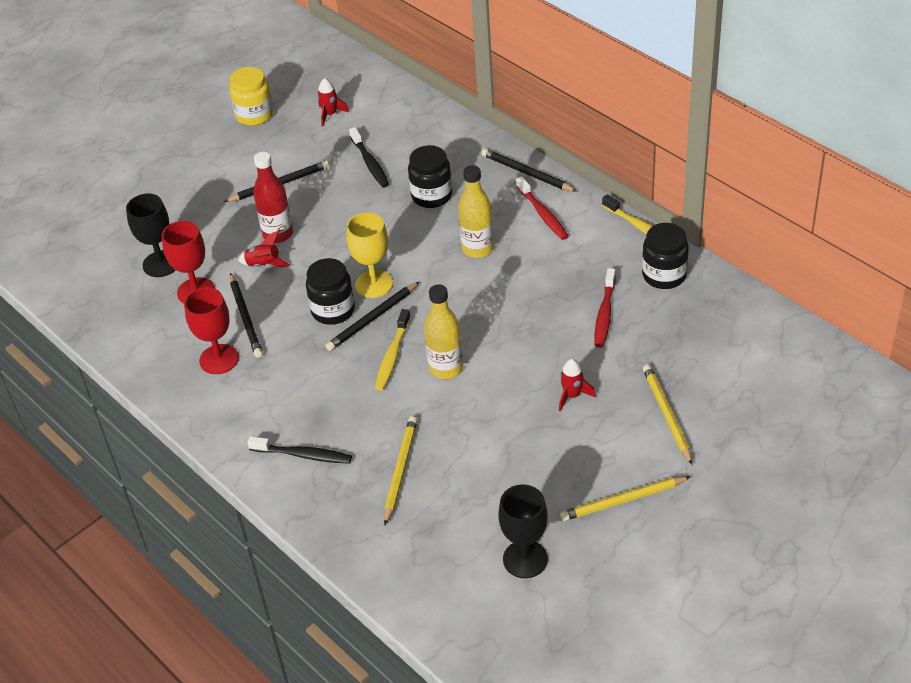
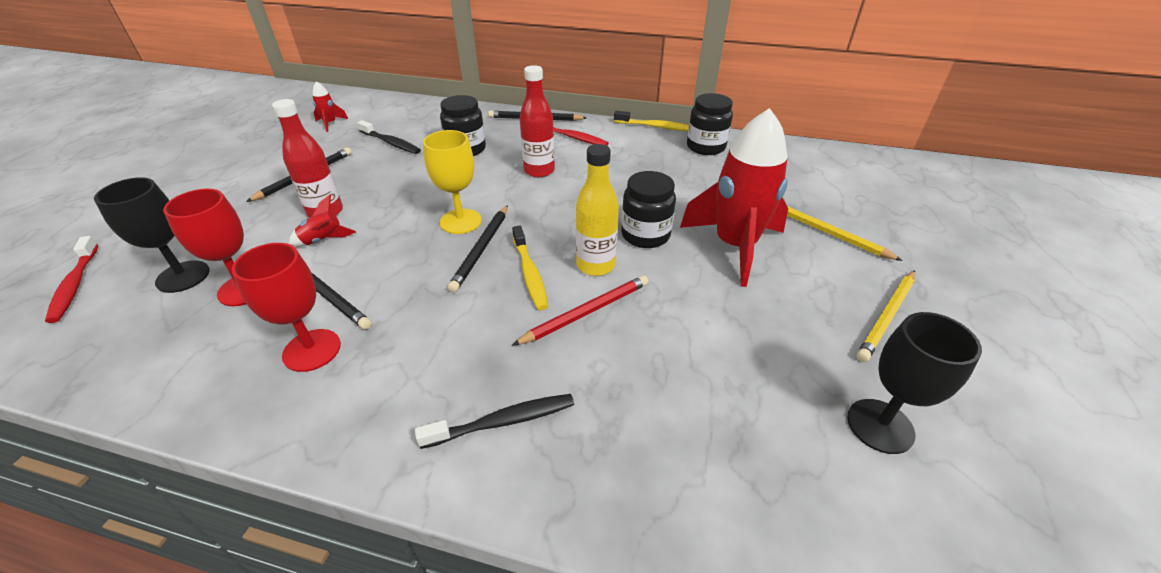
camera: 35 degrees left, 5 degrees down
(254, 115) = (251, 139): yellow jar -> none
(333, 310) = (432, 255): black jar -> black jar (645, 235)
(400, 470) = (640, 386): yellow pencil -> none
(407, 404) = (586, 312): none -> red pencil
(477, 249) = (539, 171): yellow bottle -> red bottle
(572, 395) = (734, 246): red rocket -> red rocket, size x2.41
(604, 314) = (691, 182): red toothbrush -> red toothbrush (75, 285)

